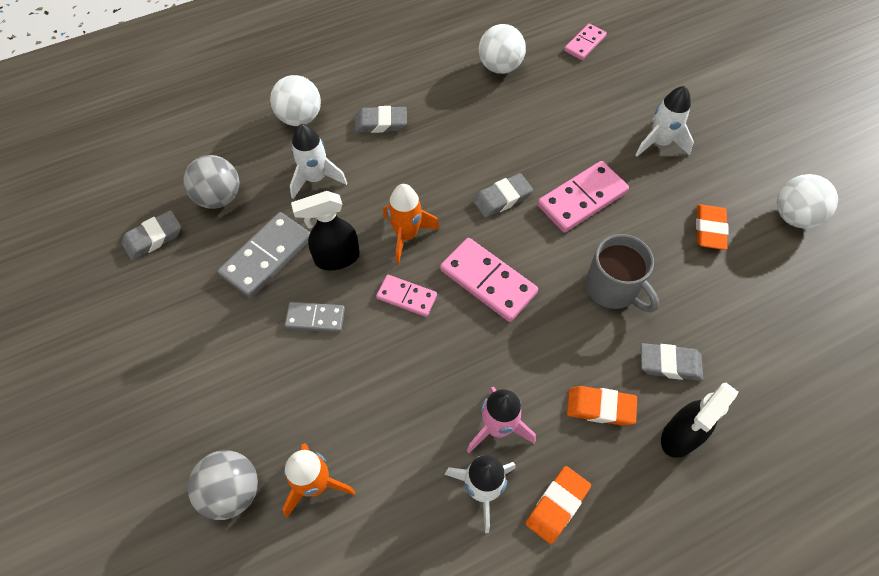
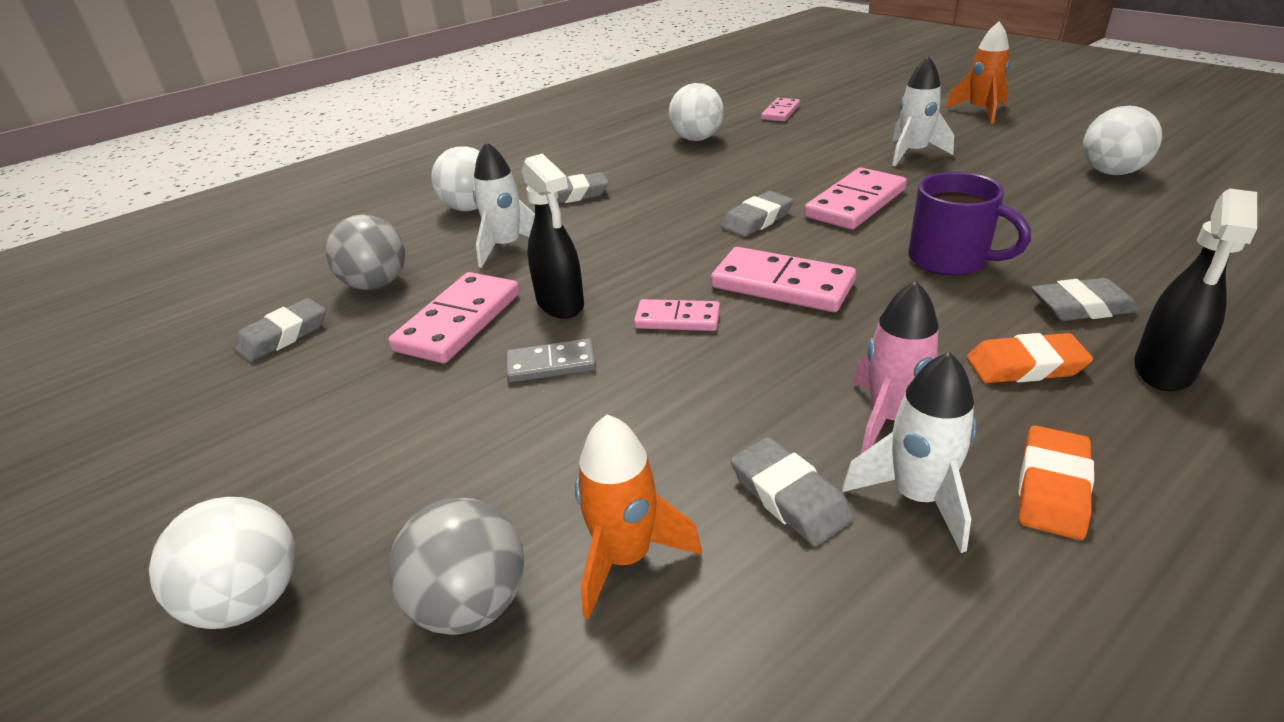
camera: 10 degrees left, 25 degrees down
(124, 456) = (250, 599): none -> white ball
(267, 257) = (459, 322): grey domino -> pink domino
(336, 258) = (561, 304): black spray bottle -> black spray bottle turned 90 degrees counterclockwise
(406, 235) = (650, 268): orange rocket -> orange rocket (980, 111)
(414, 469) = (789, 497): none -> grey eraser
(613, 288) = (950, 260): grey mug -> purple mug
(709, 229) = (1025, 197): orange eraser -> none

